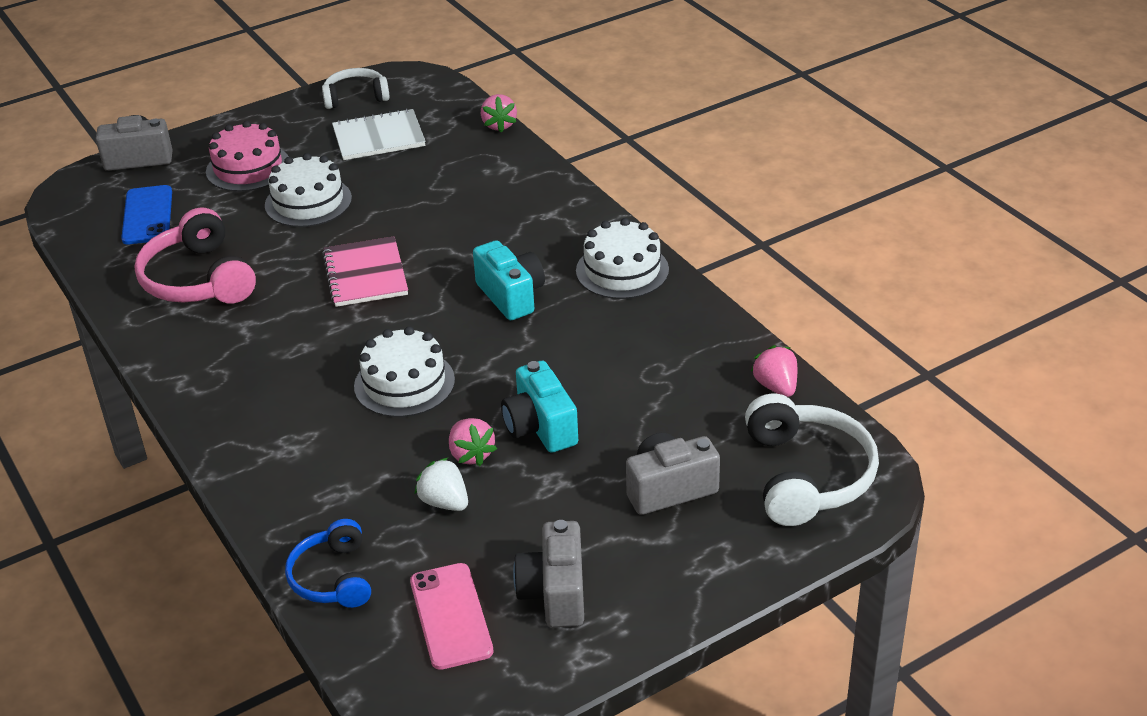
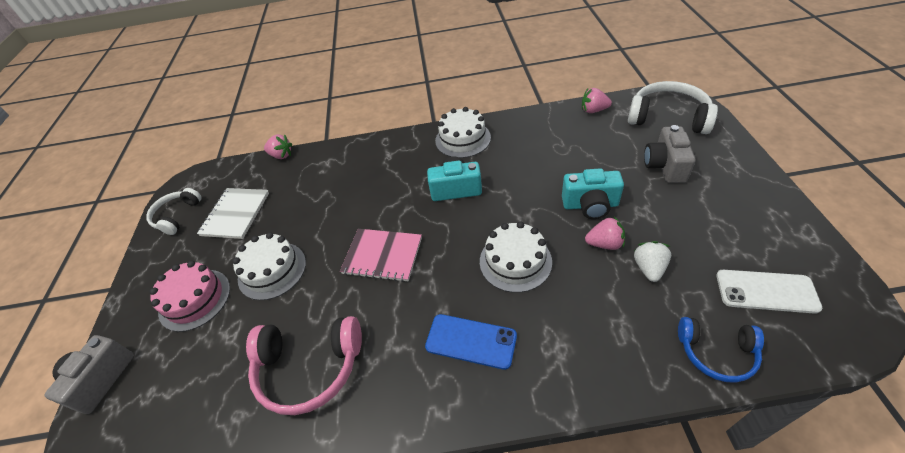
camera: 60 degrees left, 10 degrees up
(147, 215) = (189, 390): blue phone -> blue phone (471, 341)
(444, 502) = (649, 268): white strawberry -> white strawberry turned 120 degrees clockwise
(451, 616) = (766, 291): pink phone -> white phone
(555, 593) = (749, 234): grey camera -> none

